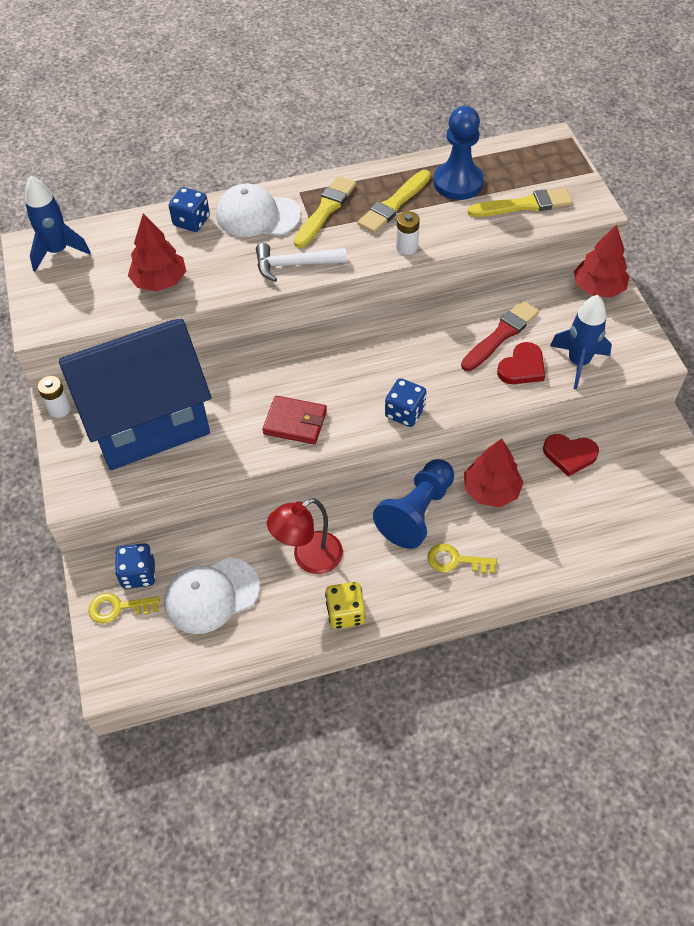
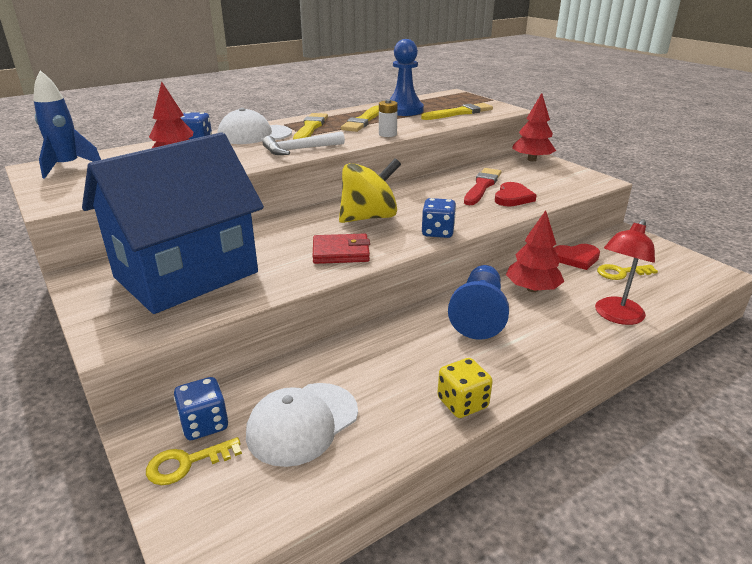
camera: 20 degrees left, 25 degrees down
(59, 409) = (81, 282): white battery -> none
(308, 558) = (396, 368): red lamp -> red lamp (616, 316)
(347, 368) = (369, 217): none -> yellow spinning top
(455, 560) = (540, 339): yellow key -> yellow key (621, 273)
(578, 362) = (552, 190): blue rocket -> none

